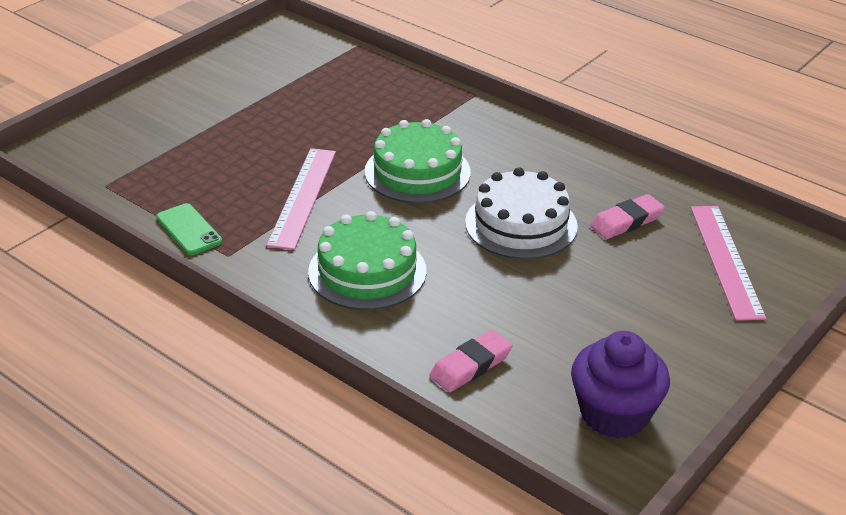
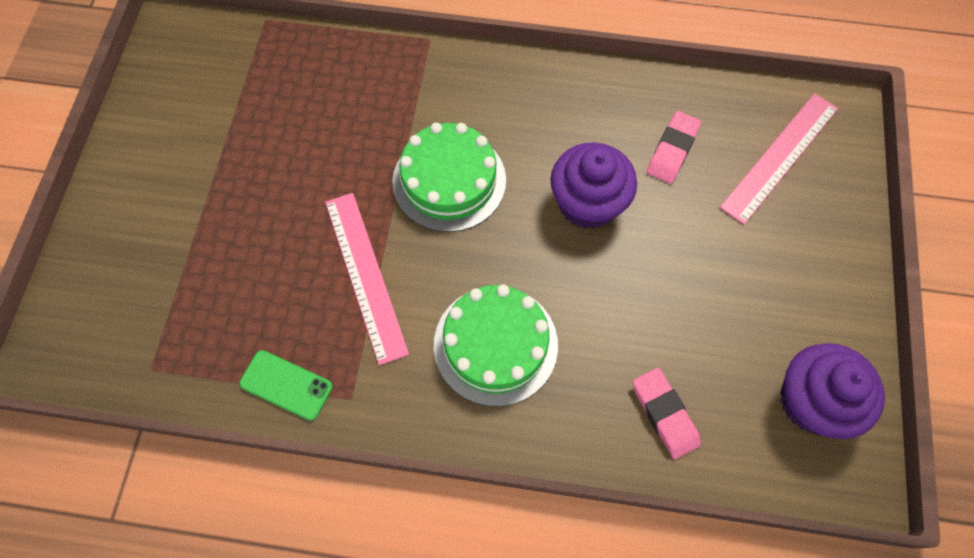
camera: 30 degrees left, 30 degrees up
(470, 366) = (664, 414): pink eraser -> pink eraser turned 45 degrees counterclockwise
(521, 224) = (587, 203): white cake -> purple cupcake
(726, 260) = (780, 157): pink ruler -> pink ruler turned 75 degrees clockwise

